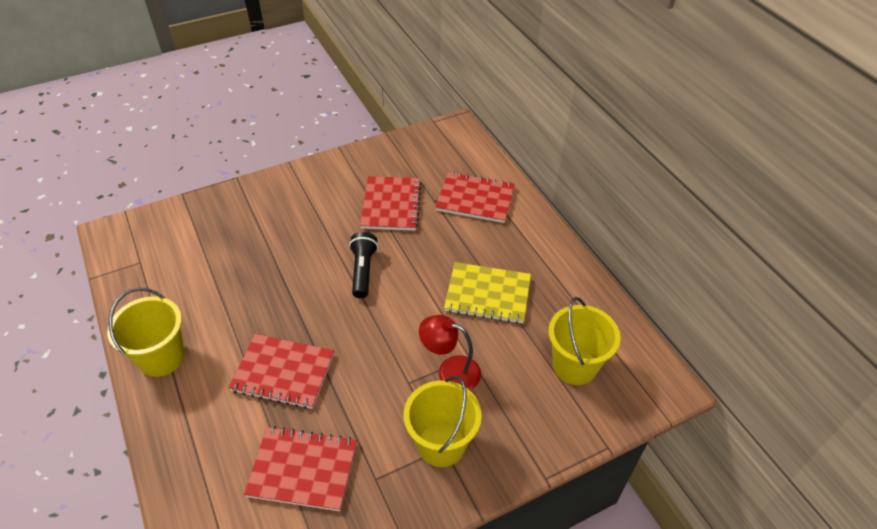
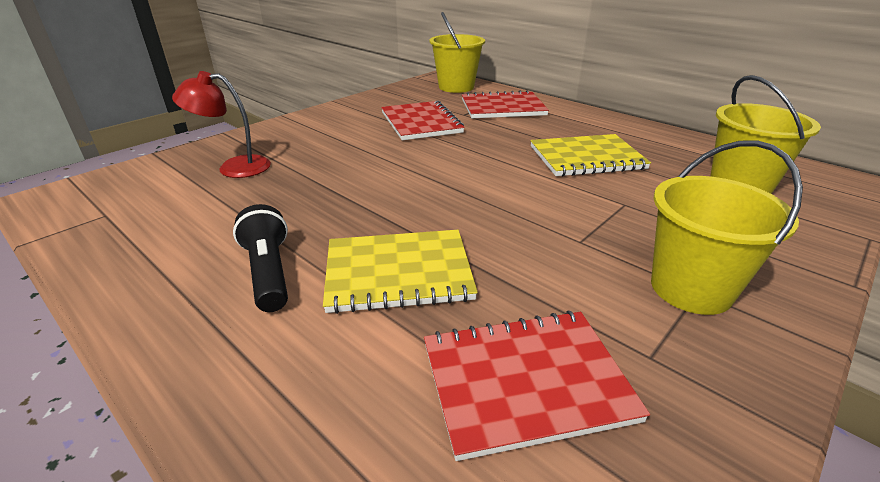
camera: 20 degrees left, 15 degrees down
(162, 357) = (179, 304): yellow bucket -> yellow bucket (456, 87)
(283, 372) = (398, 273): red notebook -> yellow notebook
(363, 271) = (431, 167): black flashlight -> black flashlight (268, 272)
(450, 371) = (617, 220): red lamp -> red lamp (234, 167)

